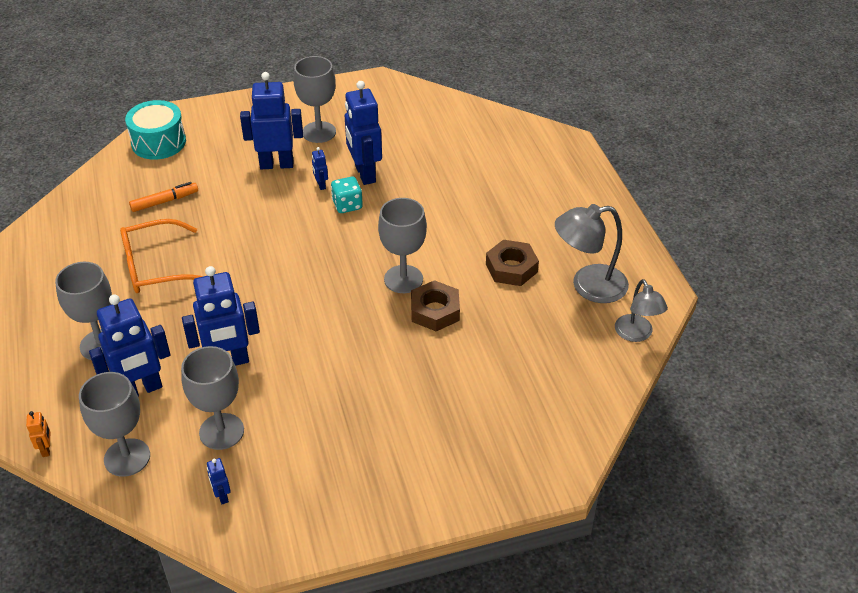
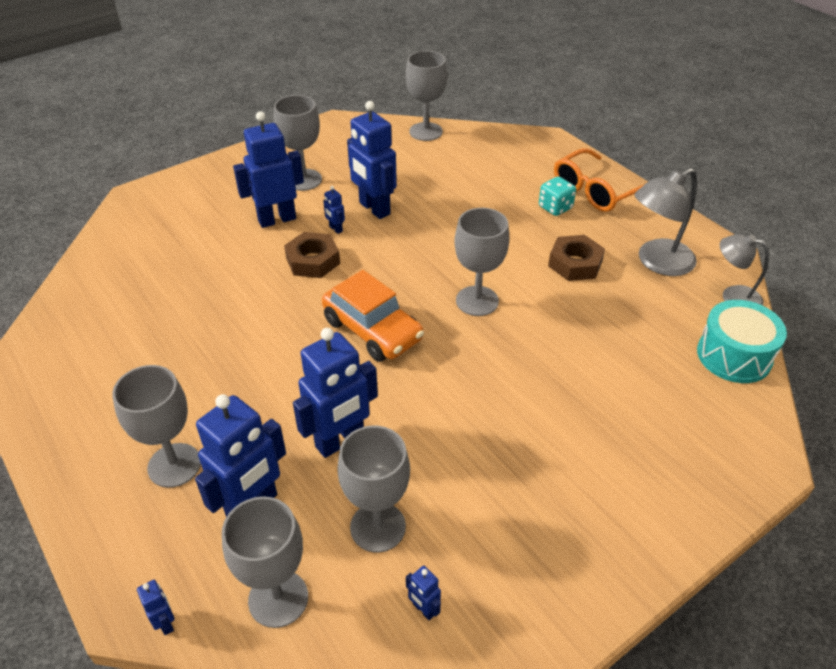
camera: 20 degrees left, 0 degrees up
(46, 449) = (166, 623): orange robot -> blue robot
(156, 267) = (197, 357): orange glasses -> orange glasses (596, 191)
(158, 142) = (133, 225): turquoise drum -> turquoise drum (734, 355)
(164, 201) = (171, 284): orange marker -> none
(302, 281) = (372, 330): none -> orange car
(347, 205) = (374, 242): turquoise dice -> turquoise dice (555, 208)
(435, 311) = (529, 324): brown nut -> brown nut (313, 261)
(456, 108) = (426, 131): none -> grey goblet
(636, 334) = (733, 296): grey lamp -> grey lamp turned 150 degrees clockwise

